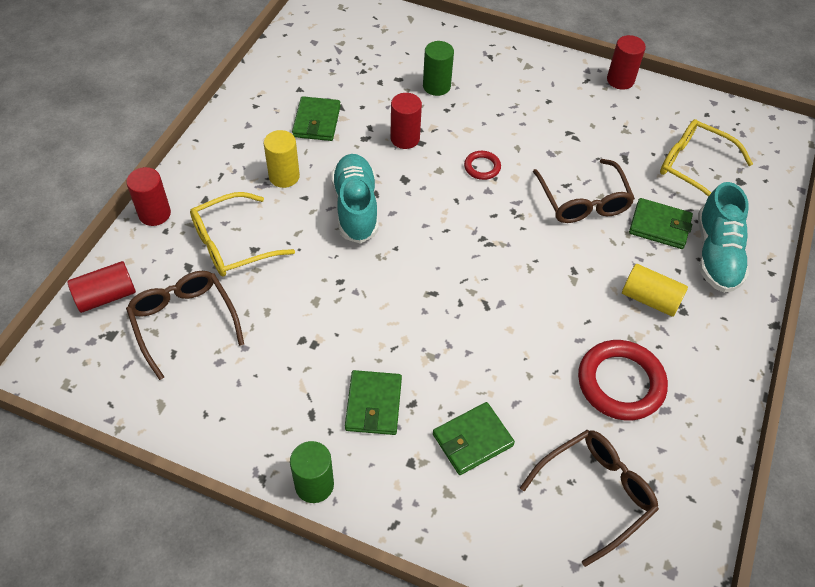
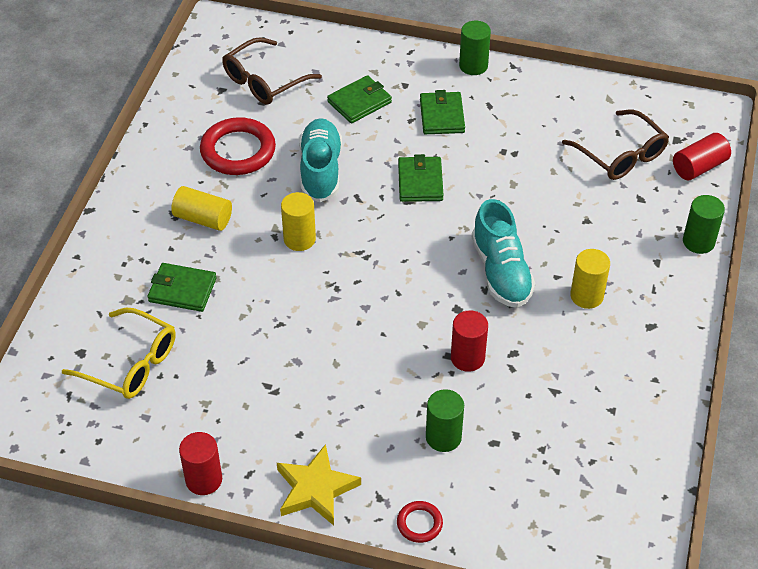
camera: 175 degrees right, 5 degrees down
(154, 214) = (698, 242): red cylinder -> green cylinder
(232, 244) = (609, 222): yellow glasses -> none
(317, 121) = (575, 367): green wallet -> green wallet (420, 182)
(482, 167) = (374, 333): red ring -> red ring (419, 523)
(536, 66) = (316, 489): none -> yellow star
(548, 264) = (299, 239): none -> yellow cylinder
(583, 201) = (261, 307): brown glasses -> none
(716, 254) = (128, 267): turquoise shoe -> turquoise shoe (320, 170)

